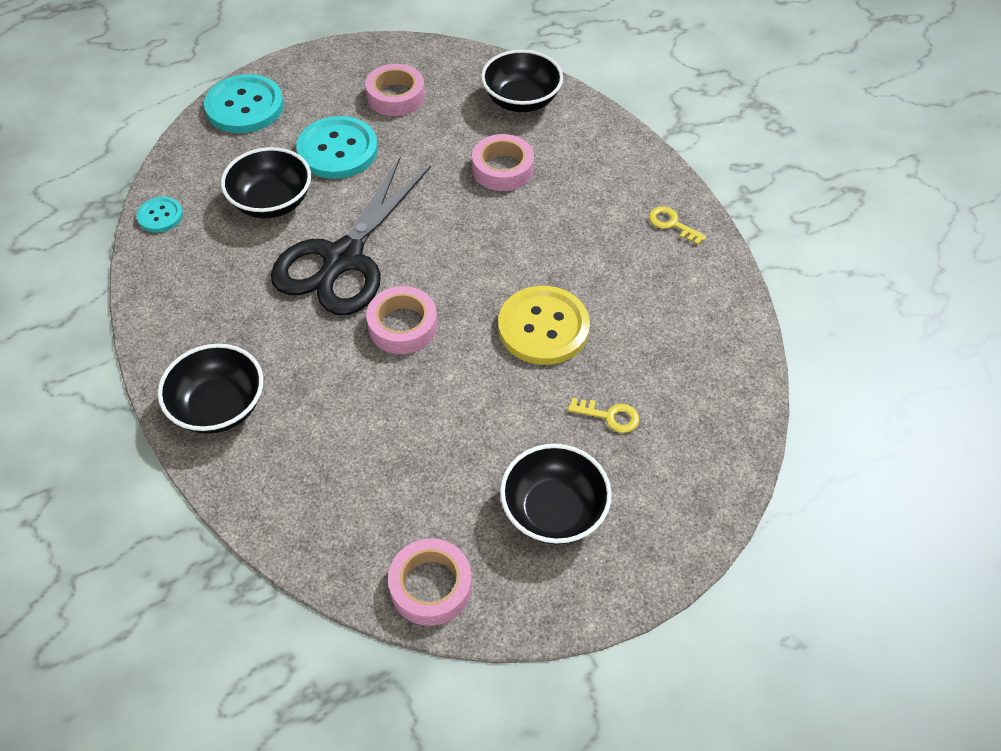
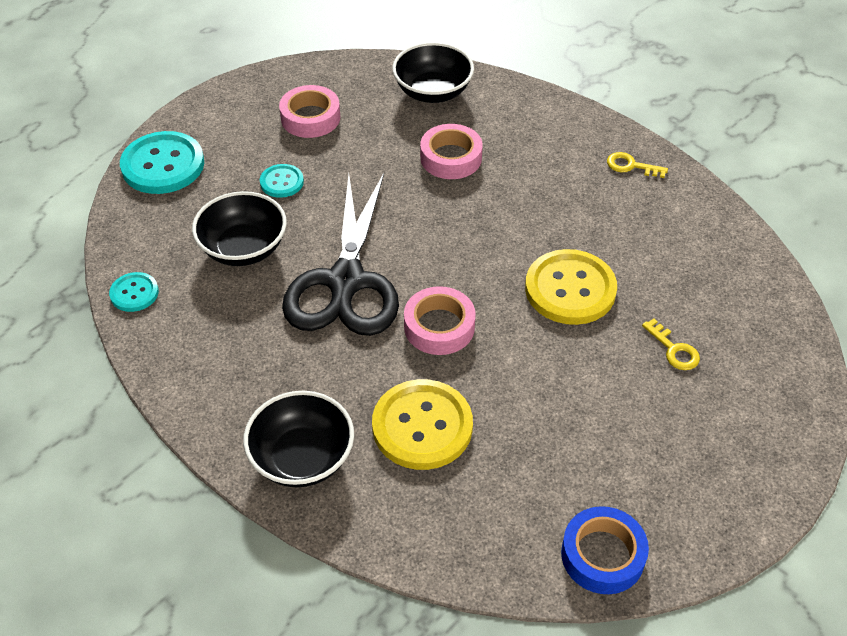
camera: 20 degrees left, 5 degrees down
(337, 150) = (281, 182): turquoise button -> turquoise button, size x0.52
(337, 413) = (422, 426): none -> yellow button
(431, 586) = (602, 555): pink tape -> blue tape
(553, 510) = (673, 449): black bowl -> none
(609, 416) = (674, 349): yellow key -> yellow key turned 60 degrees clockwise

